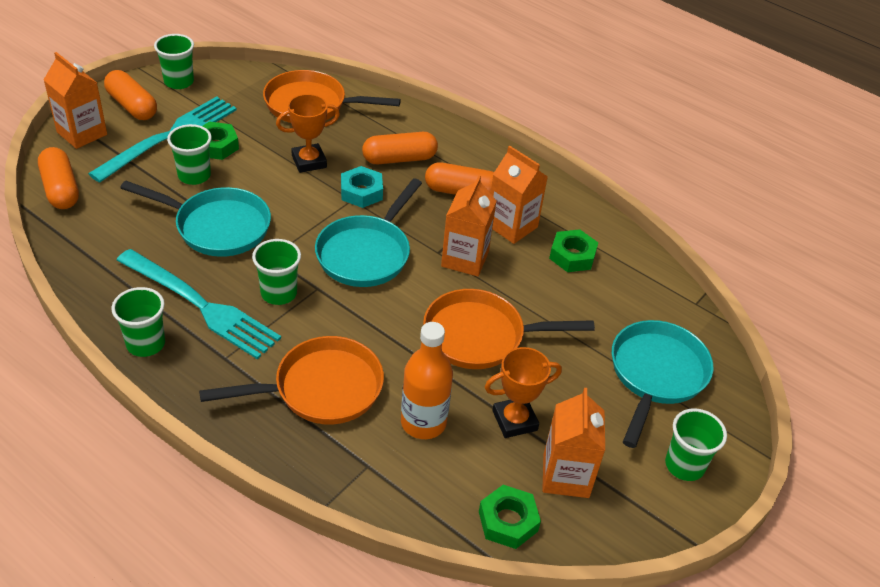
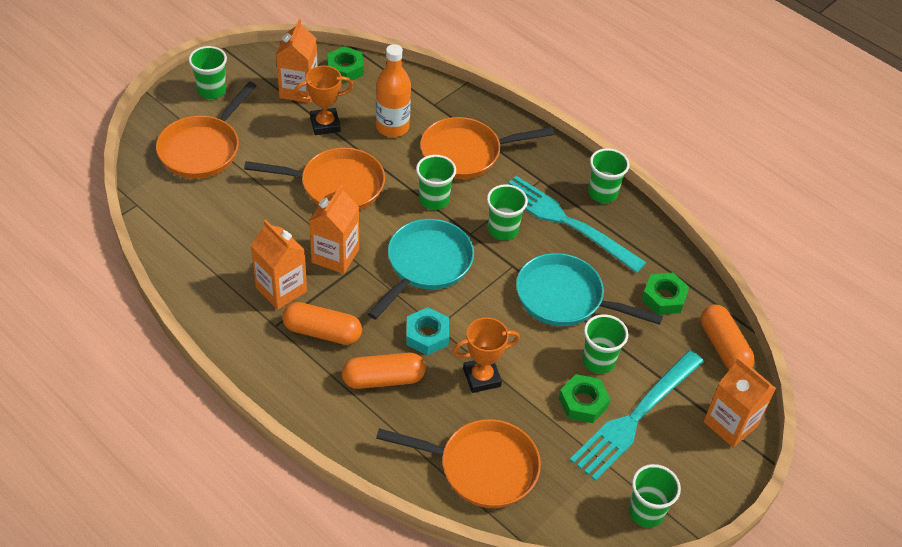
camera: 175 degrees left, 5 degrees up
(132, 106) = (689, 468): orange capsule -> none
(361, 324) = (434, 200): none -> green cup
(572, 256) = (232, 255): green nut -> green nut (664, 298)
(656, 375) = (203, 149): turquoise pan -> orange pan

